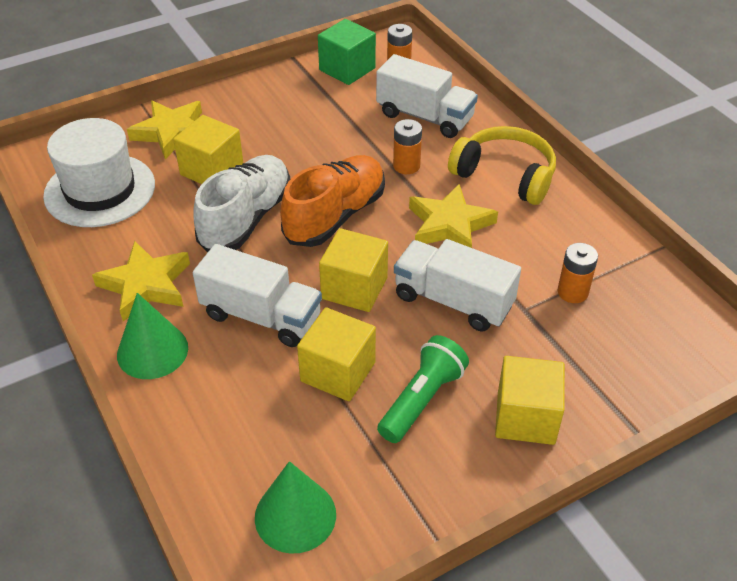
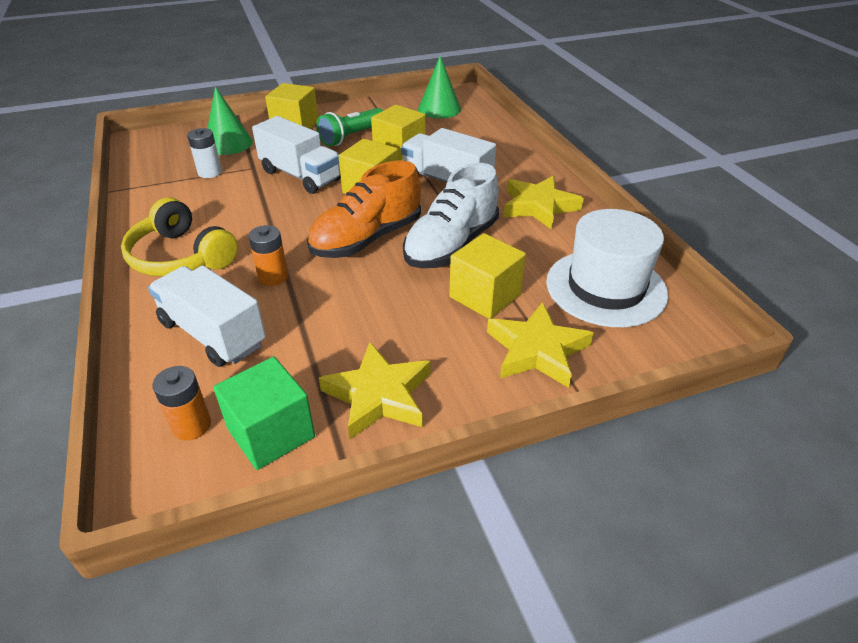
camera: 170 degrees left, 5 degrees down
(152, 351) = (526, 171): green cone -> green cone (228, 143)
(449, 225) = (268, 222): yellow star -> yellow star (379, 395)
(572, 292) = (210, 172): orange battery -> white battery

